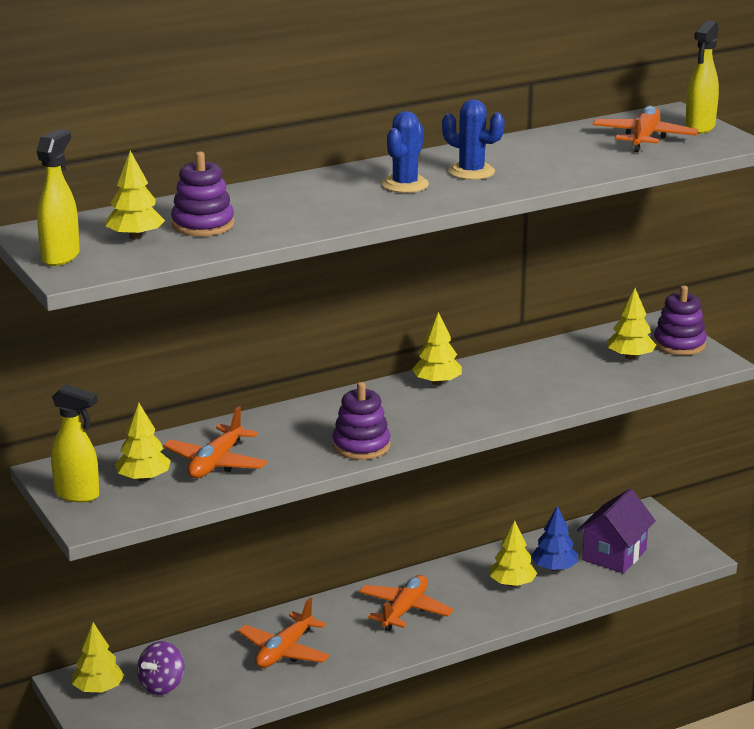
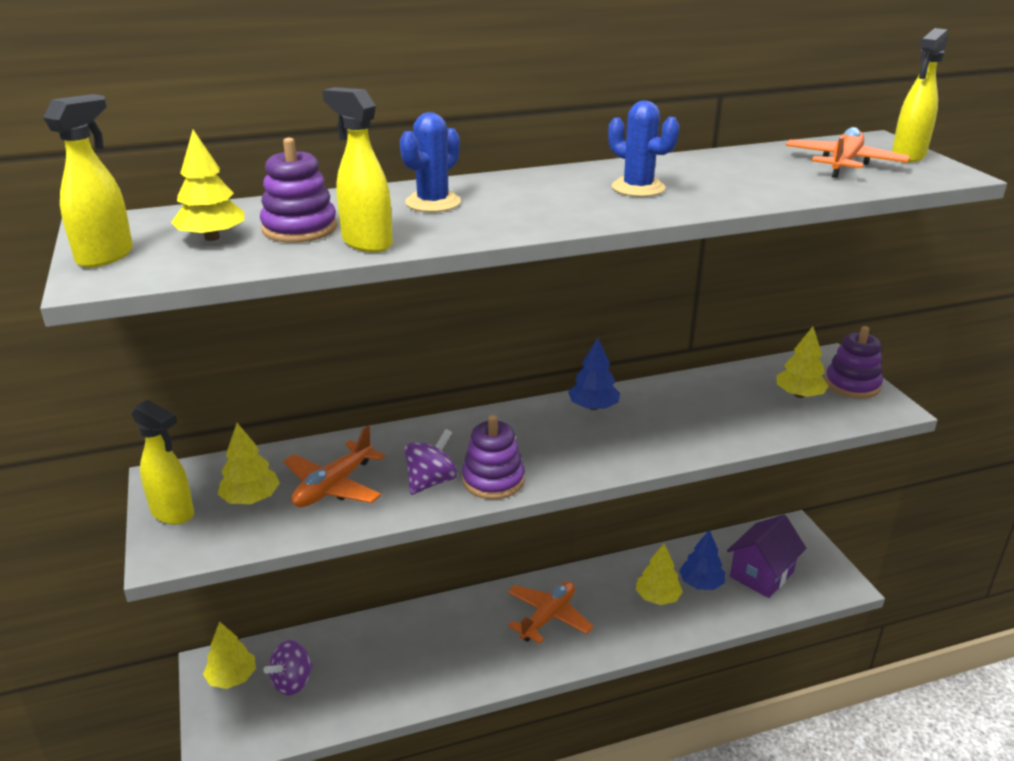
camera: 10 degrees right, 5 degrees up
(266, 232) = (366, 243): none -> yellow spray bottle
(284, 651) = (421, 653): orange plane -> none
(304, 452) = (431, 481): none -> purple spinning top
(405, 185) = (556, 197): blue cactus -> blue cactus (433, 202)
(437, 382) = (593, 407): yellow tree -> blue tree

